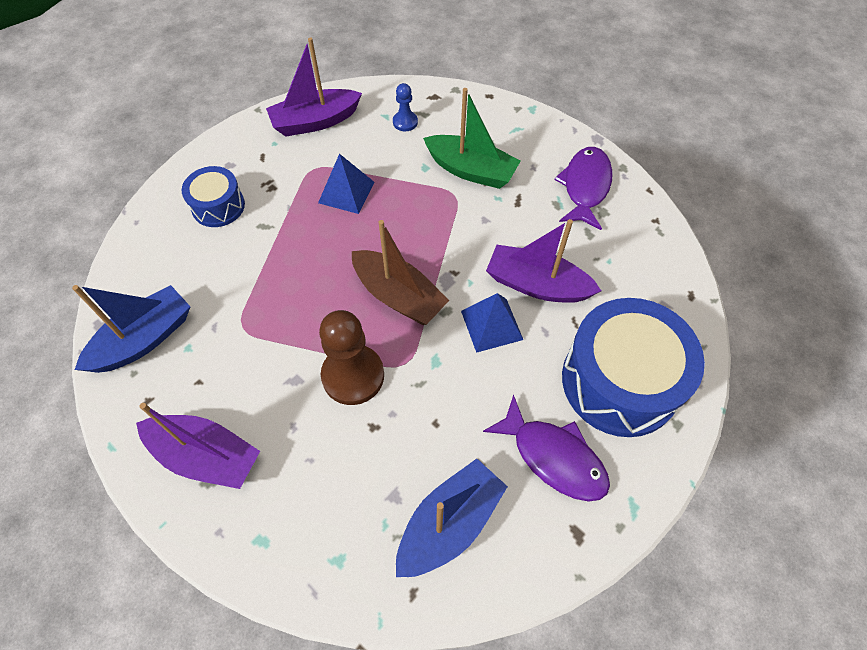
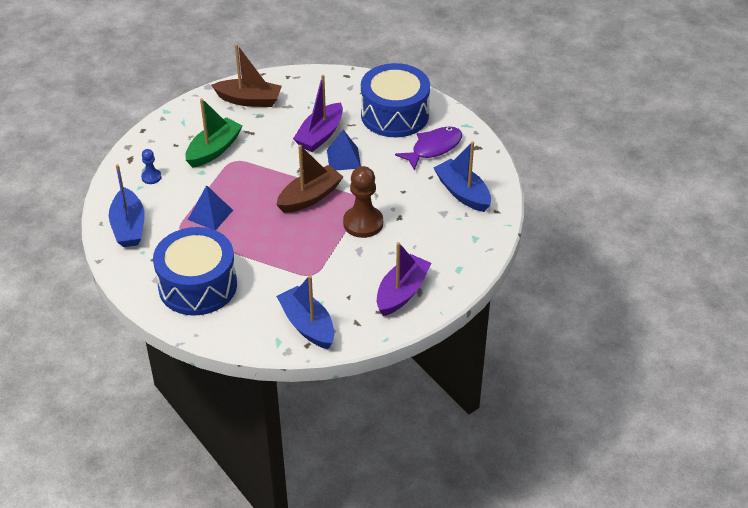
camera: 80 degrees left, 15 degrees down
(218, 206) = (197, 286): blue drum -> blue drum, size x1.89
(315, 121) = (129, 227): purple boat -> blue boat
(585, 187) = (249, 100): purple fish -> brown boat

